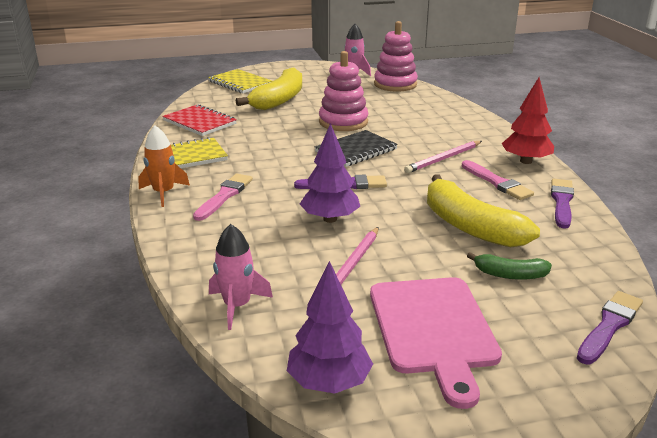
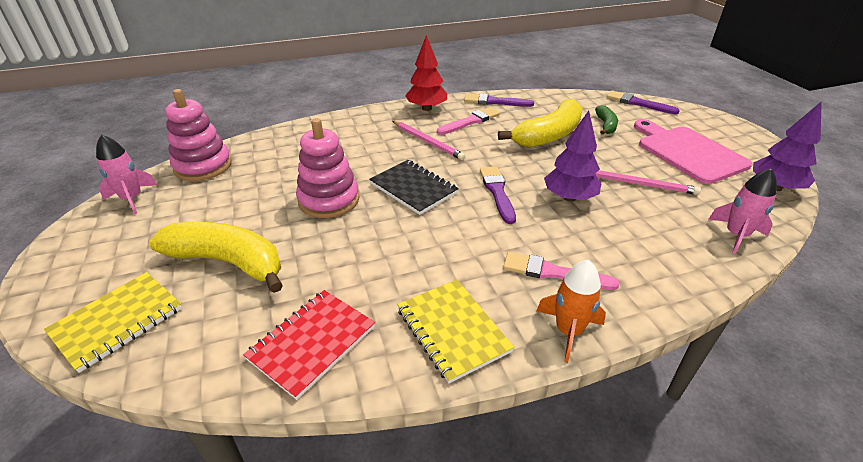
camera: 95 degrees left, 10 degrees up
(433, 329) = (688, 152): pink cutting board -> pink cutting board turned 105 degrees counterclockwise

